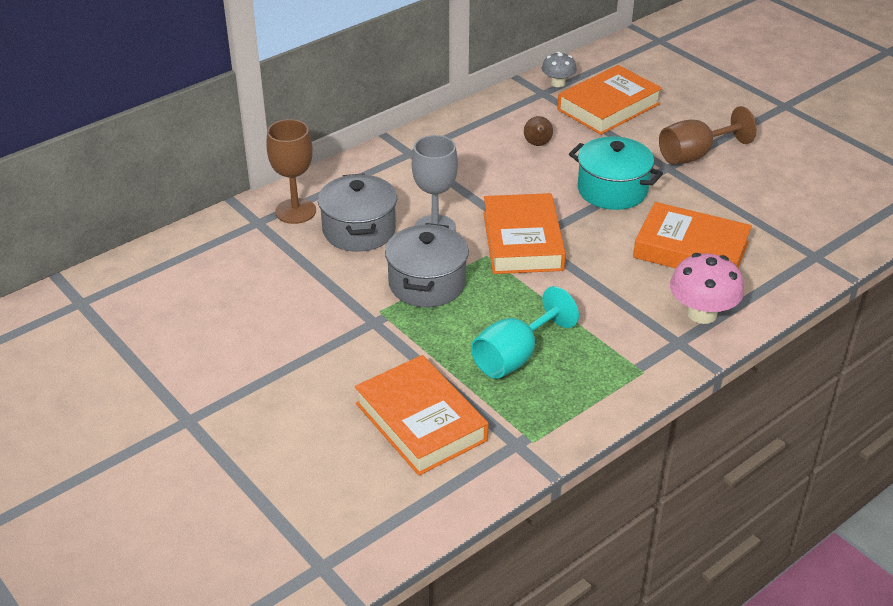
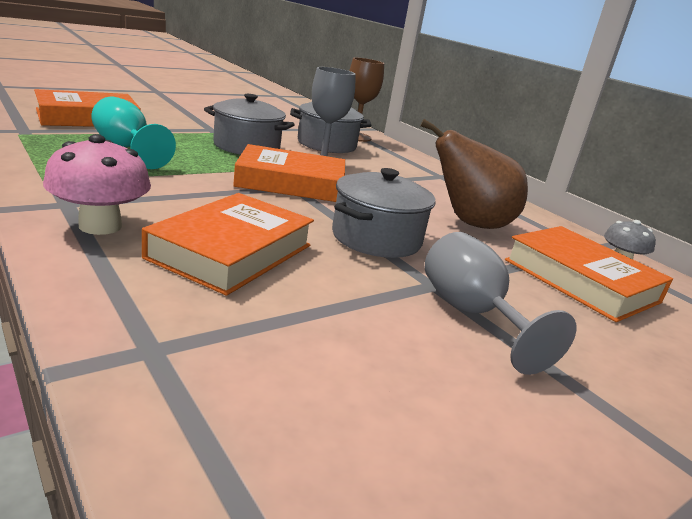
camera: 90 degrees right, 15 degrees down
(537, 144) = (470, 223): brown pear -> brown pear, size x2.18
(612, 190) = (376, 238): turquoise pot -> grey pot
(694, 155) = (471, 314): brown goblet -> grey goblet

